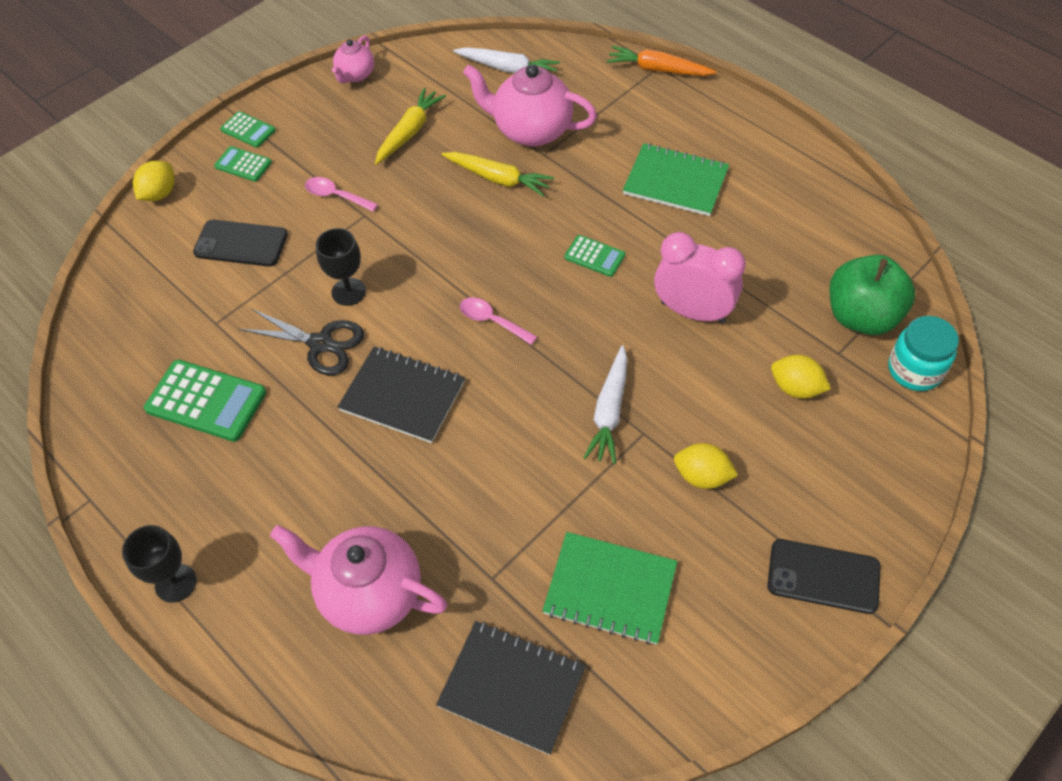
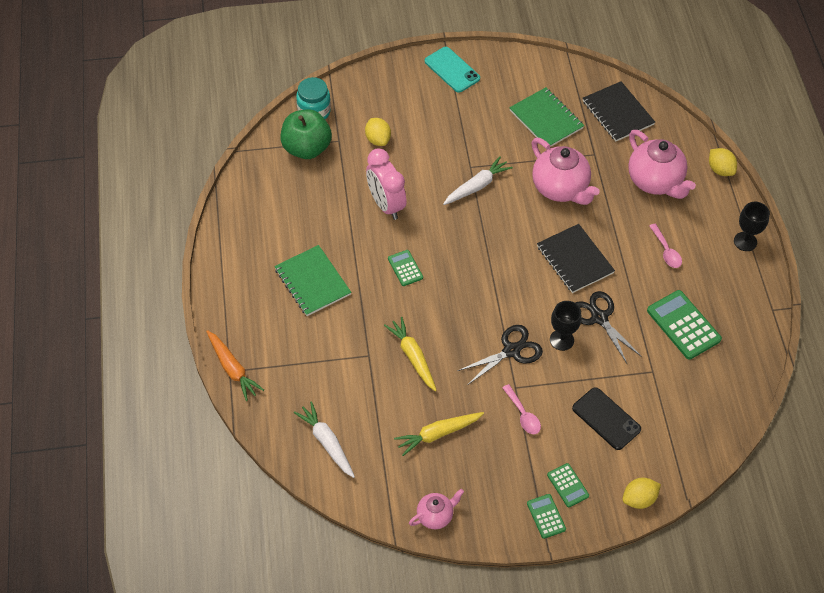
camera: 145 degrees left, 0 degrees up
(397, 246) = (511, 351): none -> black scissors
(492, 321) = (495, 269): pink spoon -> pink spoon (666, 251)
(531, 130) = (360, 379): pink teapot -> pink teapot (560, 188)
(702, 476) = (462, 133): yellow lemon -> yellow lemon (720, 170)
(823, 576) = (452, 70): black phone -> turquoise phone

